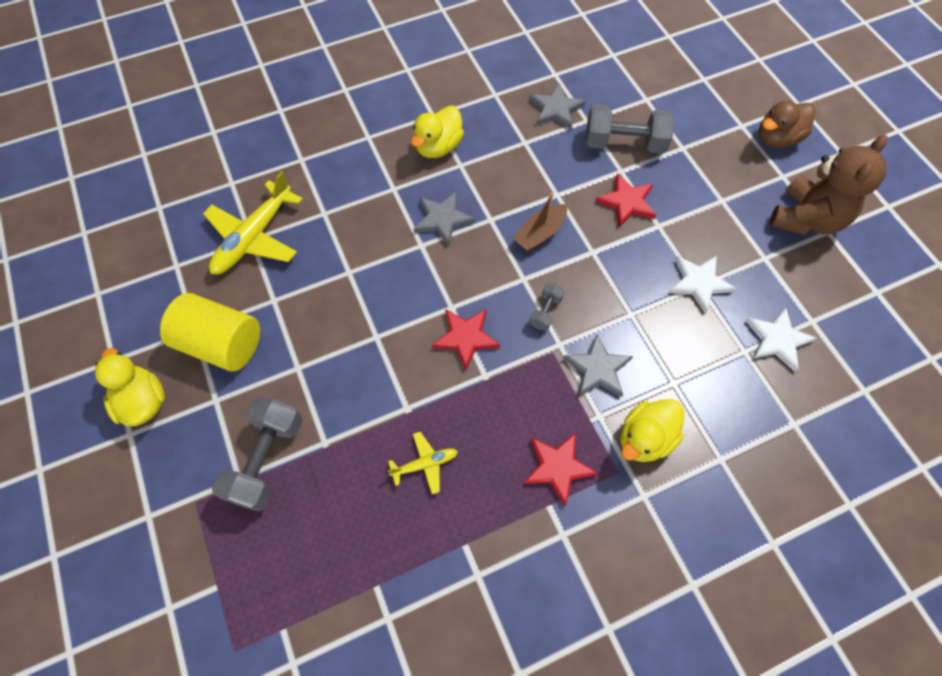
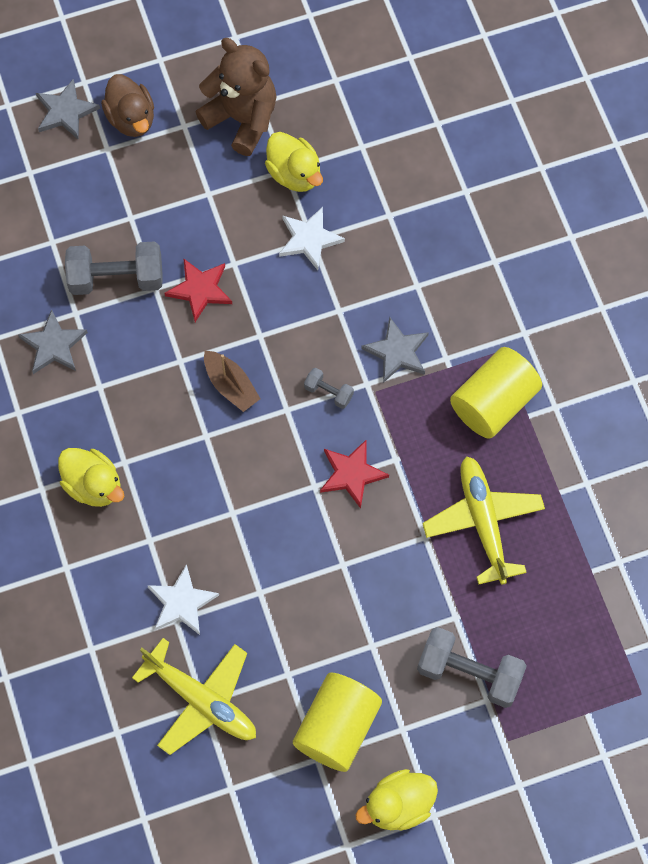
camera: 85 degrees left, 5 degrees up
(425, 464) = (483, 522): yellow plane -> yellow plane, size x1.97
(443, 219) = (200, 487): grey star -> grey star (65, 111)
(558, 467) = (493, 402): red star -> yellow cylinder
(624, 143) = (116, 278): grey dumbbell -> grey dumbbell turned 75 degrees clockwise
(644, 438) = (470, 322): yellow duck -> yellow duck (294, 174)
(777, 340) = (380, 183): white star -> white star (182, 602)

